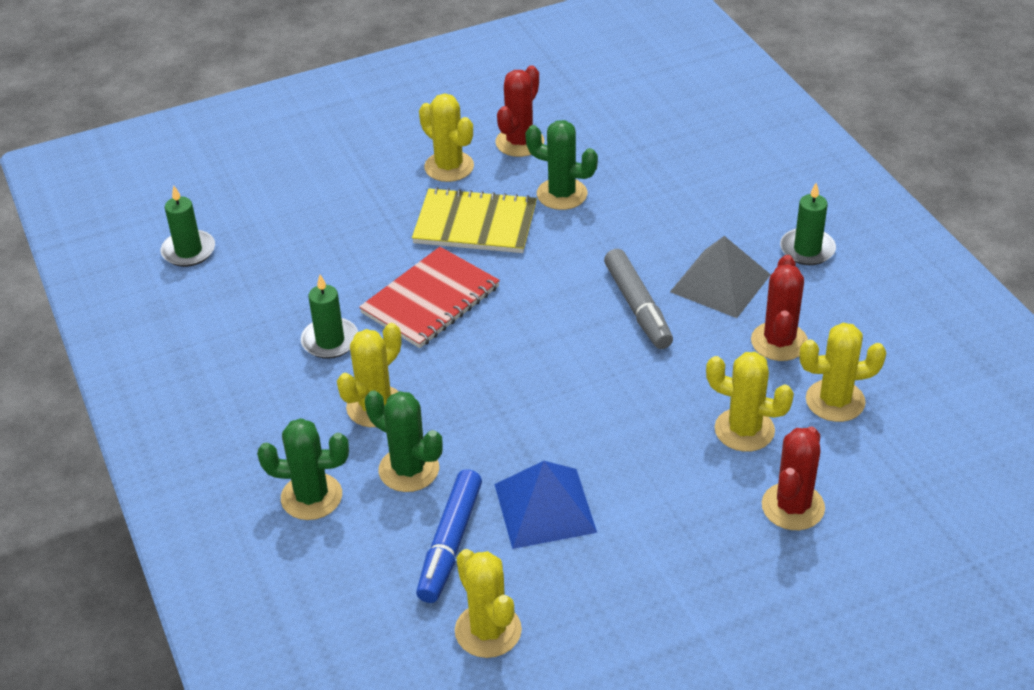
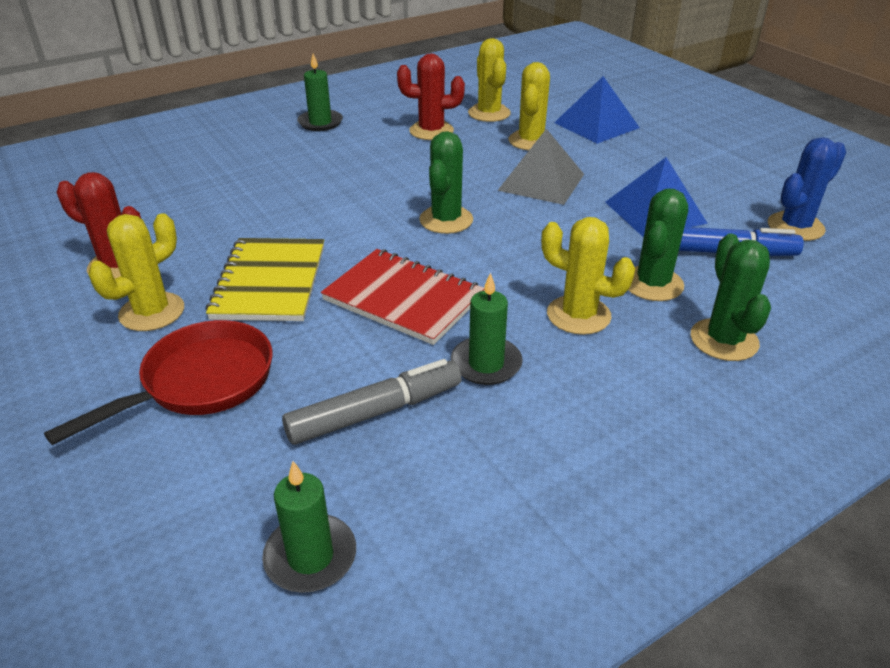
camera: 100 degrees left, 5 degrees down
(357, 197) = (200, 383): none -> red pan
(488, 630) = (795, 227): yellow cactus -> blue cactus
(562, 194) = (225, 233): green cactus -> green cactus (446, 220)
(637, 307) = (399, 185): grey marker -> grey marker (375, 412)
(720, 283) = (363, 153): grey pyramid -> grey pyramid (541, 182)
(793, 507) = (596, 125): red cactus -> blue pyramid

